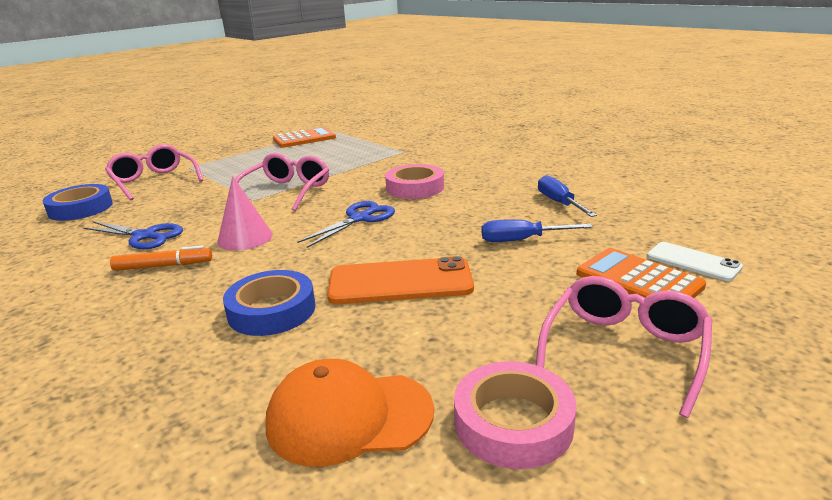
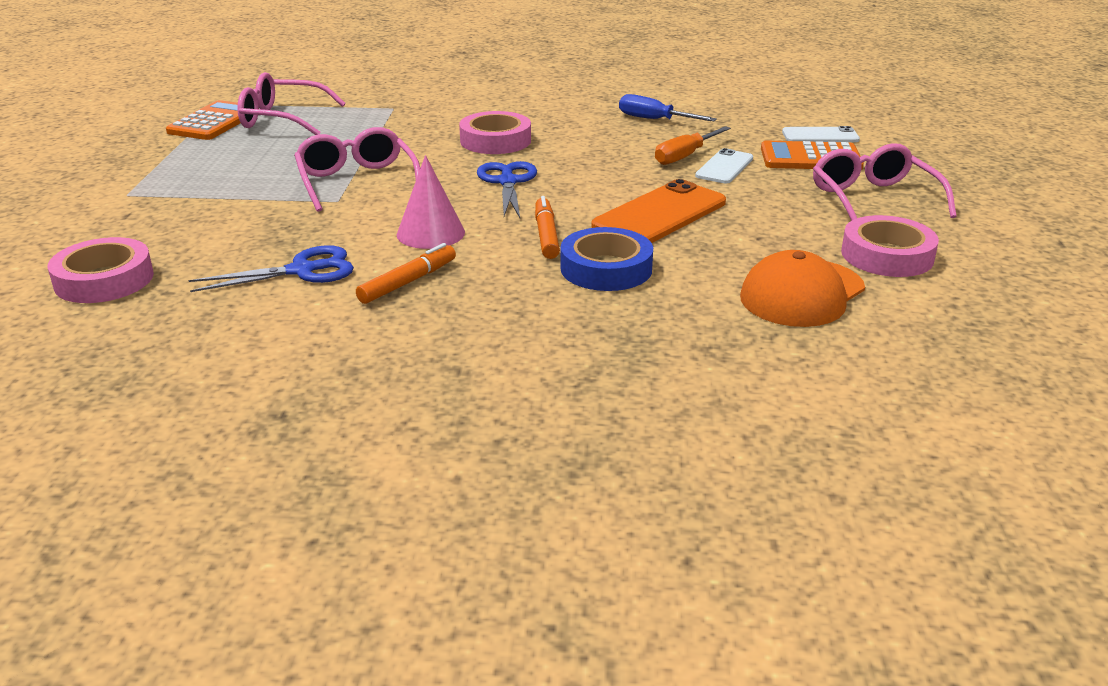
camera: 45 degrees left, 5 degrees up
(80, 208) = (104, 280): blue tape -> pink tape
(154, 181) = (124, 222): pink glasses -> pink glasses (282, 119)
(296, 266) = (546, 235): none -> orange marker
(522, 240) = (685, 156): blue screwdriver -> orange screwdriver
(536, 261) = (724, 167): none -> white phone

